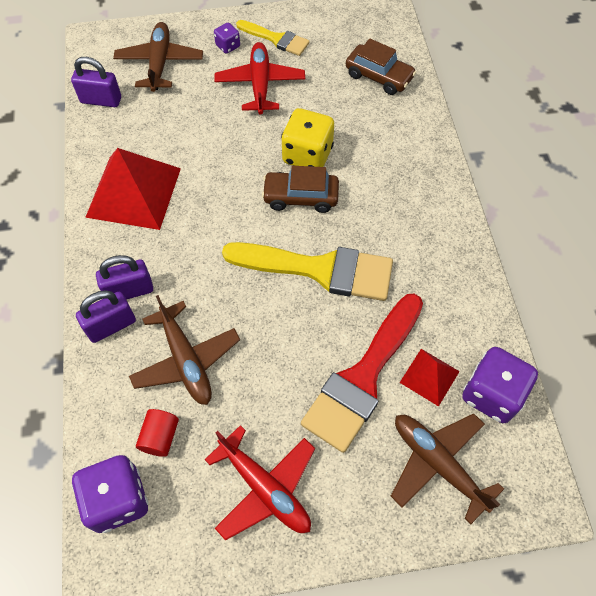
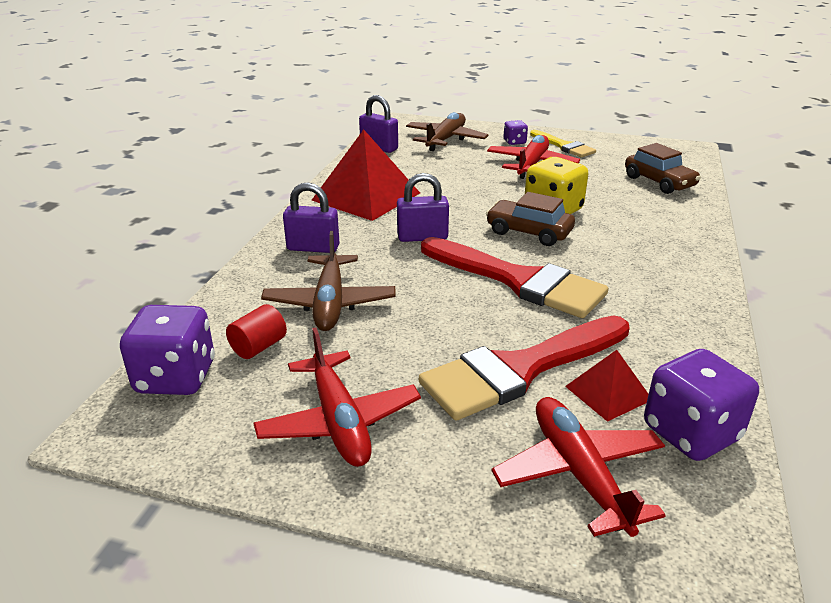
camera: 25 degrees right, 30 degrees down
(111, 325) = (277, 263): purple padlock -> purple padlock (422, 237)
(319, 269) = (518, 281): yellow brush -> red brush
(437, 464) = (578, 473): brown plane -> red plane

